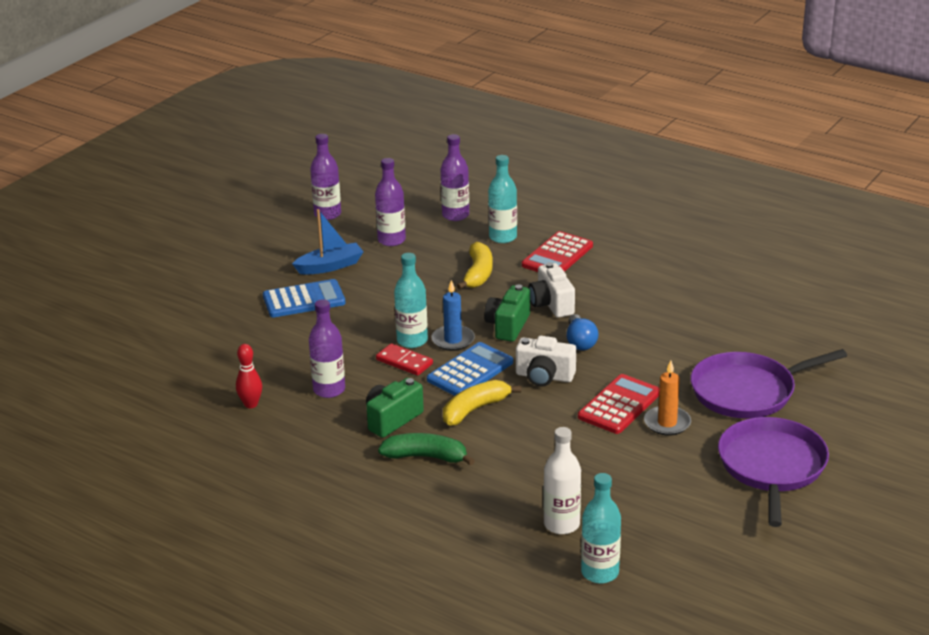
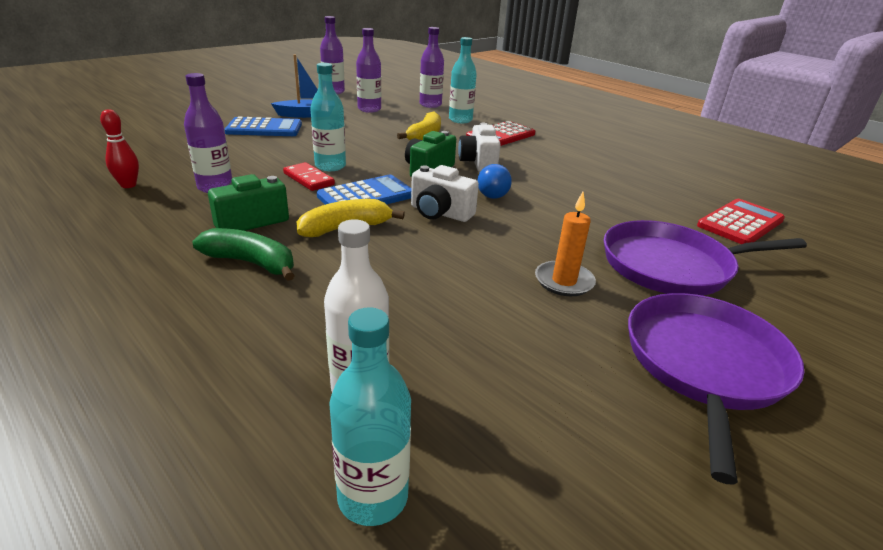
camera: 10 degrees right, 0 degrees up
(453, 340) = (368, 172): blue candle -> none
(619, 405) = (511, 252): red calculator -> red calculator (740, 223)

